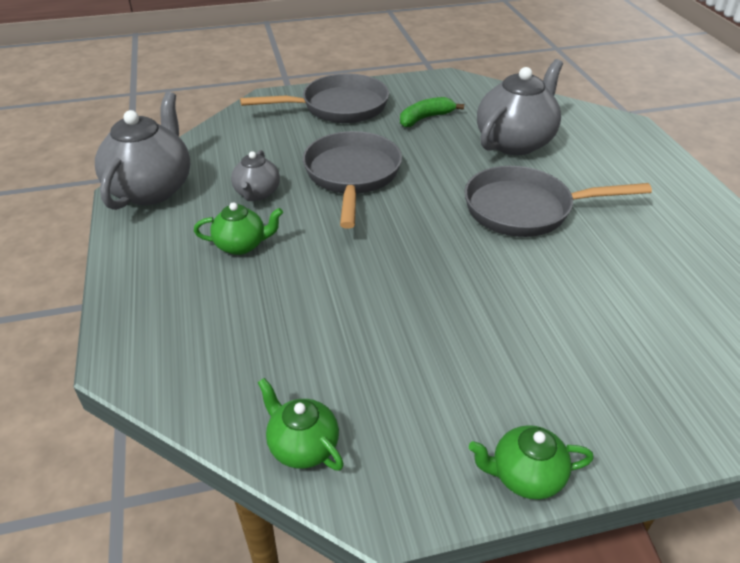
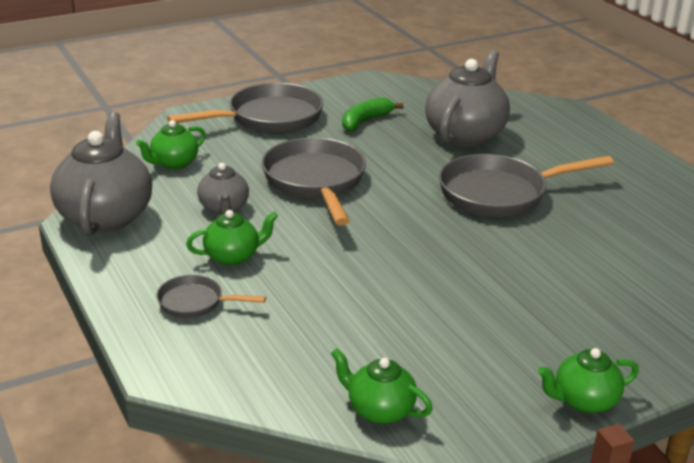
camera: 15 degrees left, 10 degrees down
(184, 290) = (195, 302): none -> grey pan
(235, 143) = (174, 163): none -> green teapot

